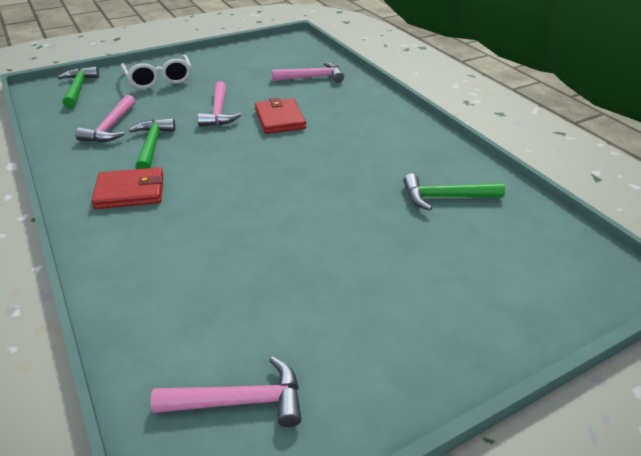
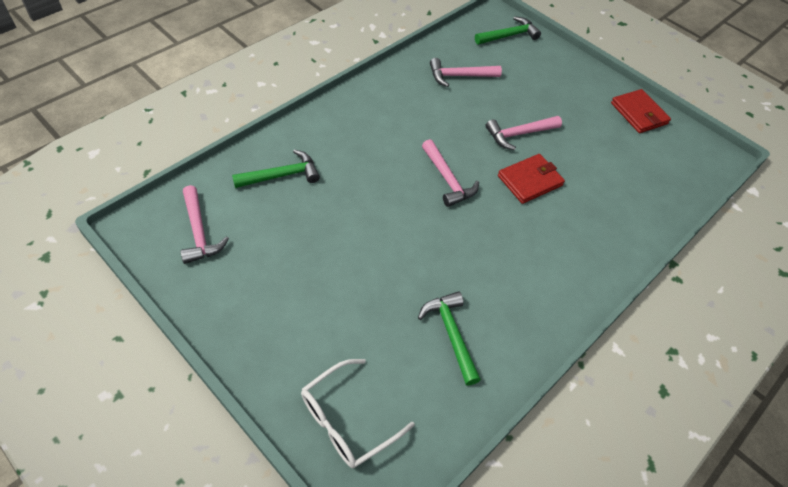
camera: 70 degrees right, 15 degrees up
(130, 191) = (380, 117): red wallet -> red wallet (639, 113)
(152, 146) = (444, 108): green hammer -> green hammer (281, 175)
(159, 79) = (554, 77): white glasses -> white glasses (347, 420)
(312, 77) = (631, 189): pink hammer -> pink hammer (447, 179)

